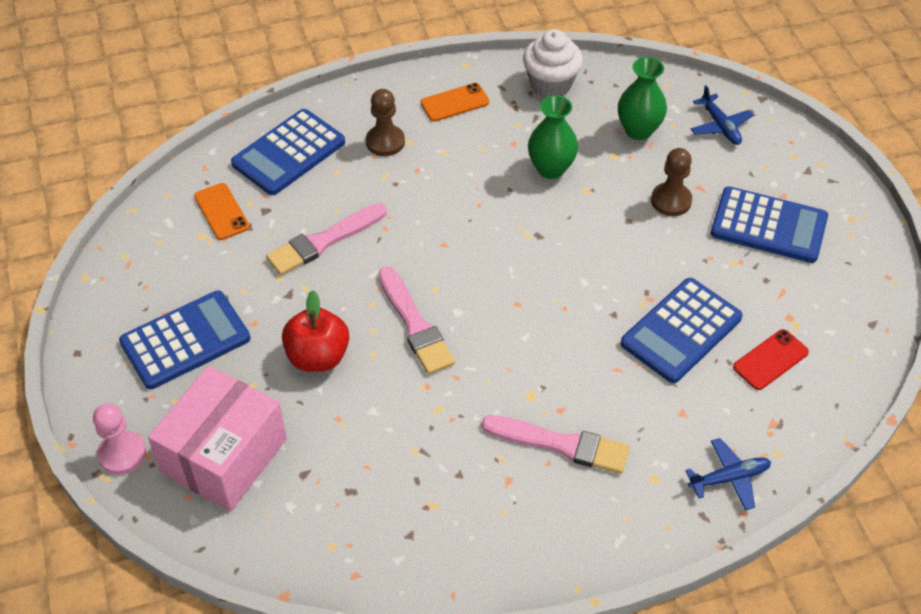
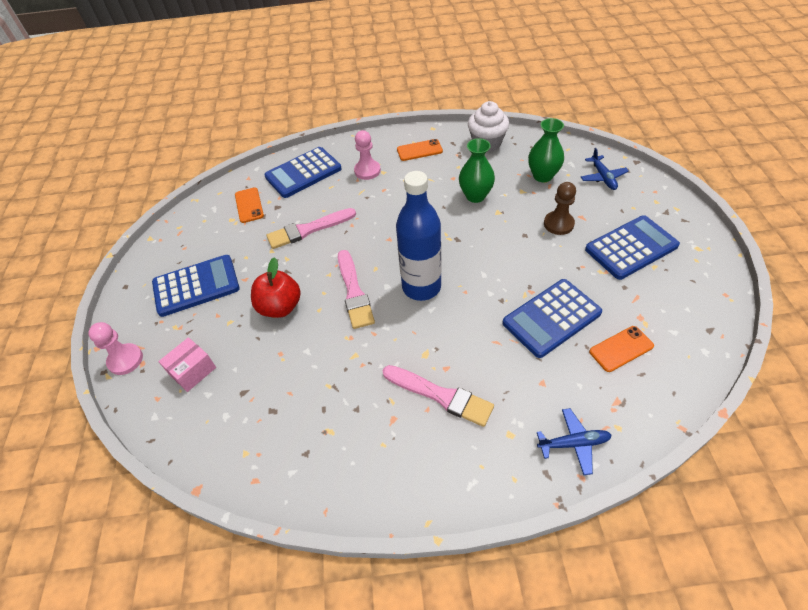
camera: 15 degrees right, 0 degrees up
(224, 456) = (192, 371): pink box -> pink box, size x0.50
(385, 142) = (367, 171): brown pawn -> pink pawn
(505, 308) = (421, 287): none -> blue bottle
(768, 226) = (631, 248): blue calculator -> blue calculator turned 60 degrees counterclockwise
(770, 360) = (621, 349): red phone -> orange phone

